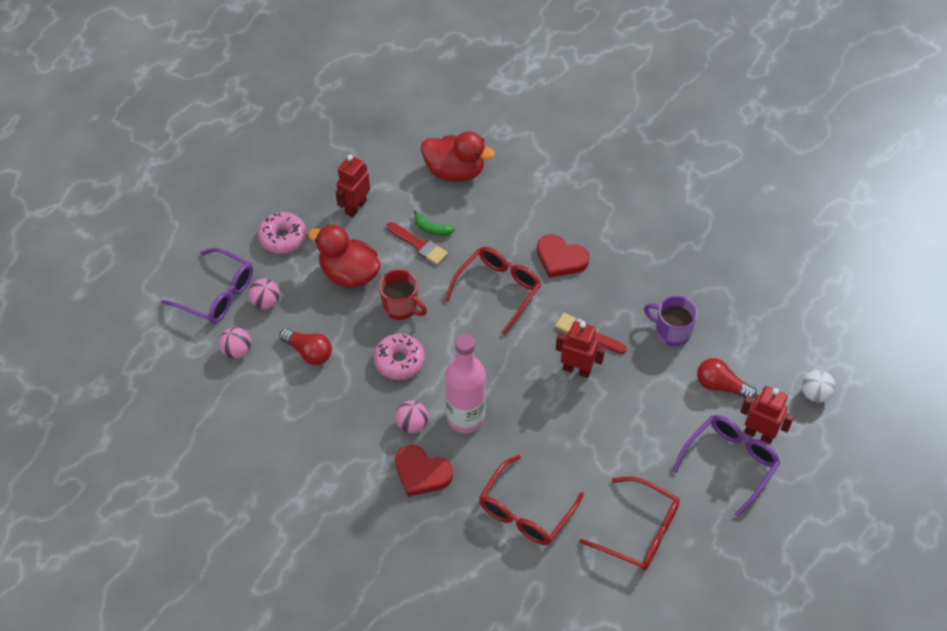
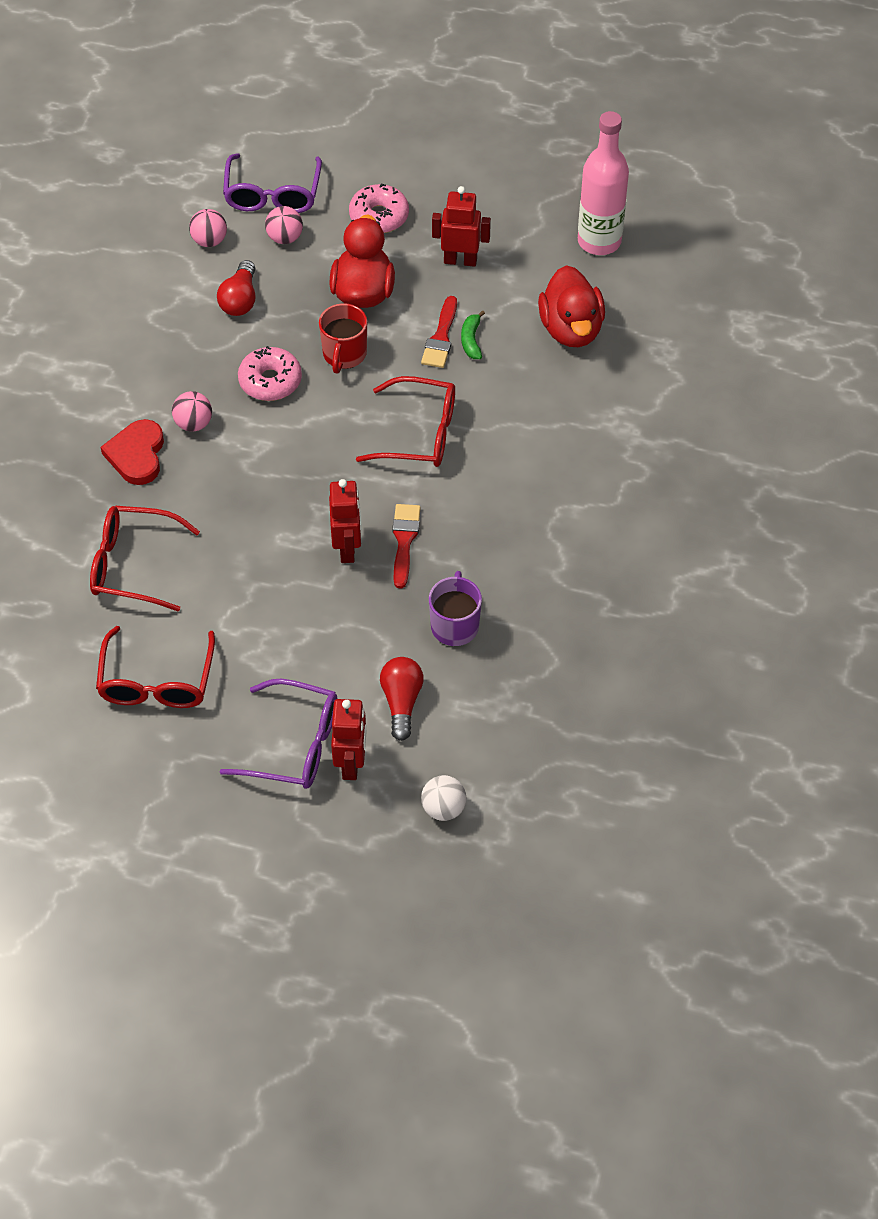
camera: 65 degrees right, 0 degrees up
(465, 418) = (226, 467): pink bottle -> pink bottle (599, 241)
(560, 258) = (501, 477): red heart -> none

